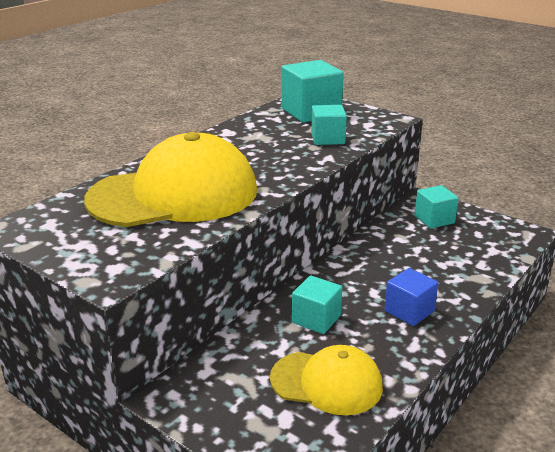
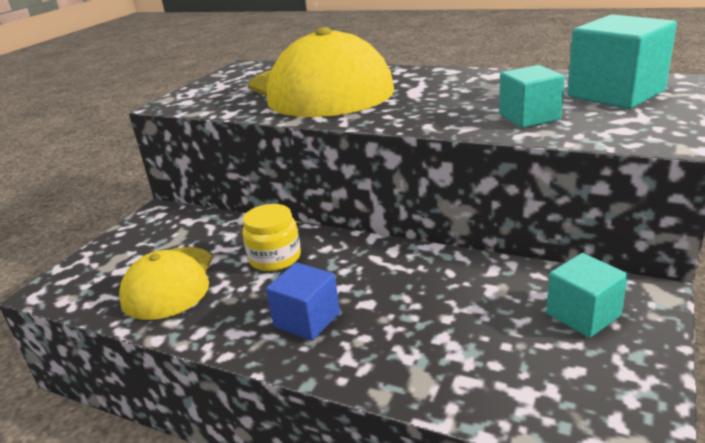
camera: 80 degrees right, 0 degrees up
(316, 319) = (275, 258): turquoise cube -> yellow jar

